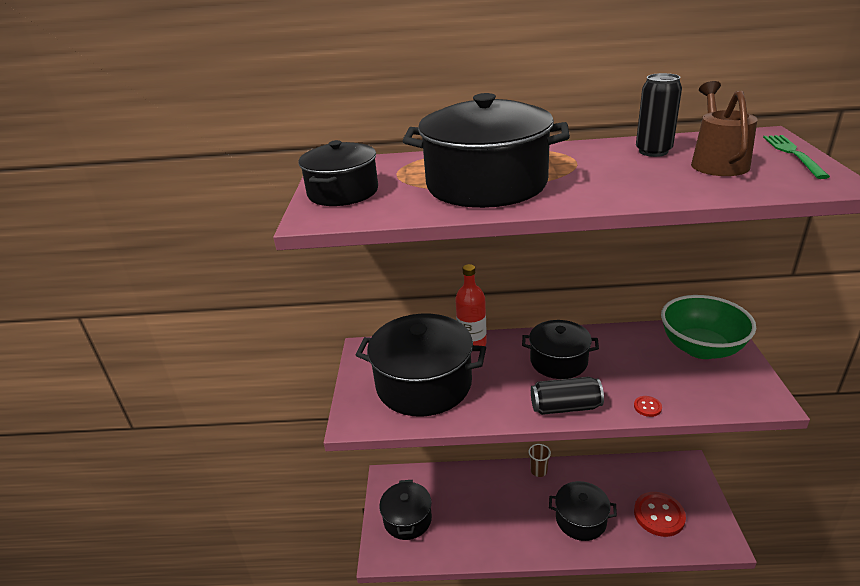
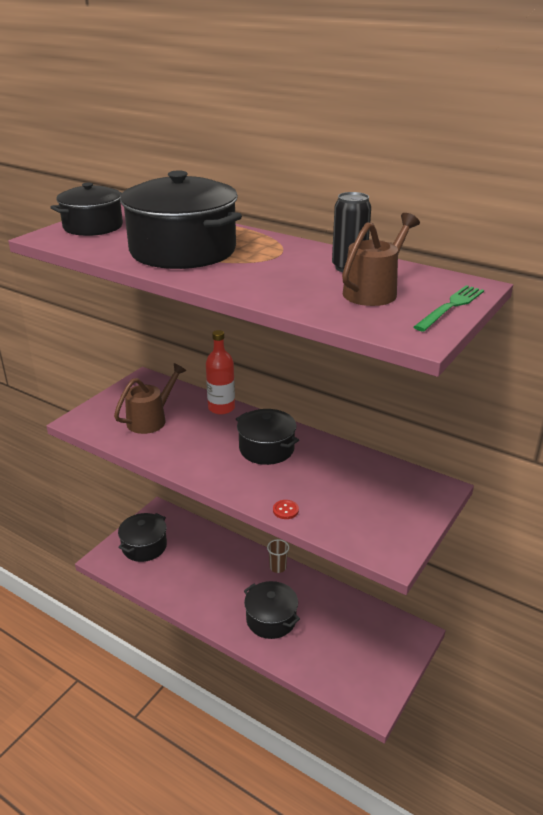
camera: 30 degrees right, 0 degrees up
(424, 384) = (151, 419): black pot -> brown watering can
(565, 407) = (225, 480): black can -> none
(659, 515) = (340, 654): red button -> none
(701, 348) = (398, 493): green bowl -> none

